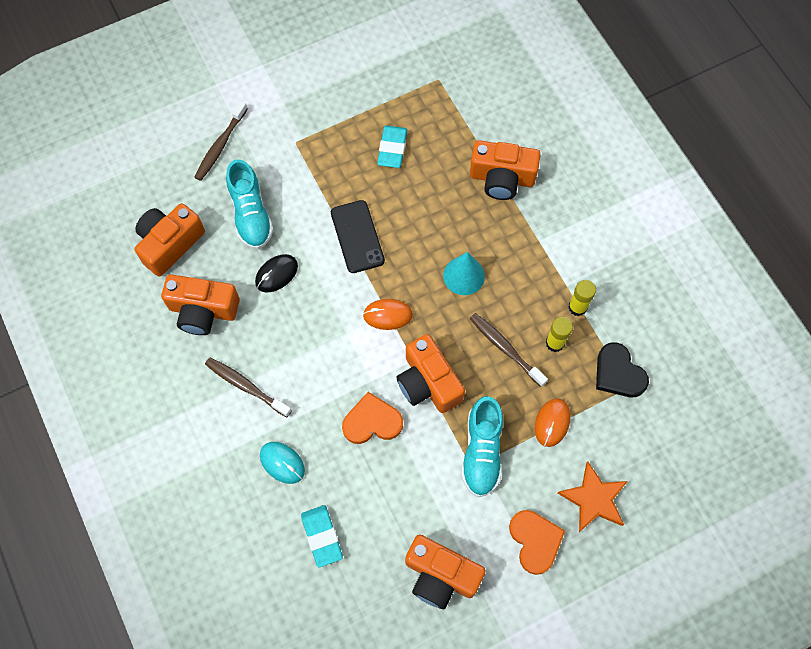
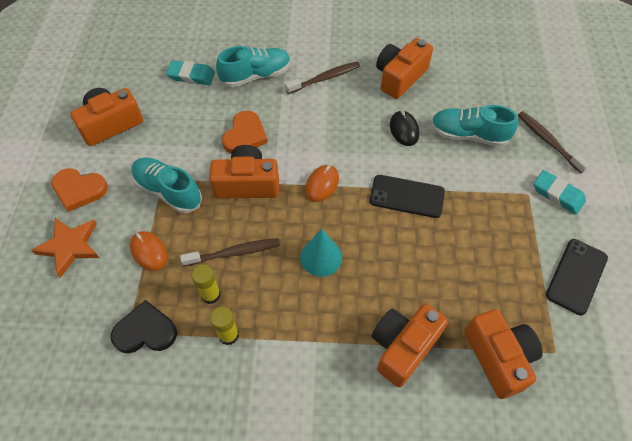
camera: 120 degrees right, 10 degrees down
(170, 244) = (468, 79): orange camera -> orange camera (498, 357)
(282, 463) = (256, 76): turquoise mouse -> turquoise shoe
(361, 83) = (576, 276): none -> black phone
(392, 149) = (485, 266): turquoise eraser -> turquoise eraser (557, 194)

